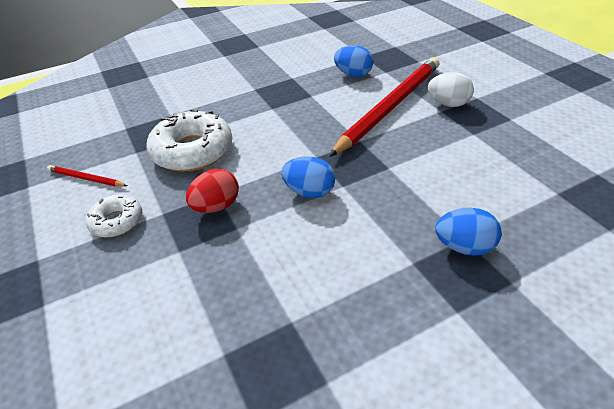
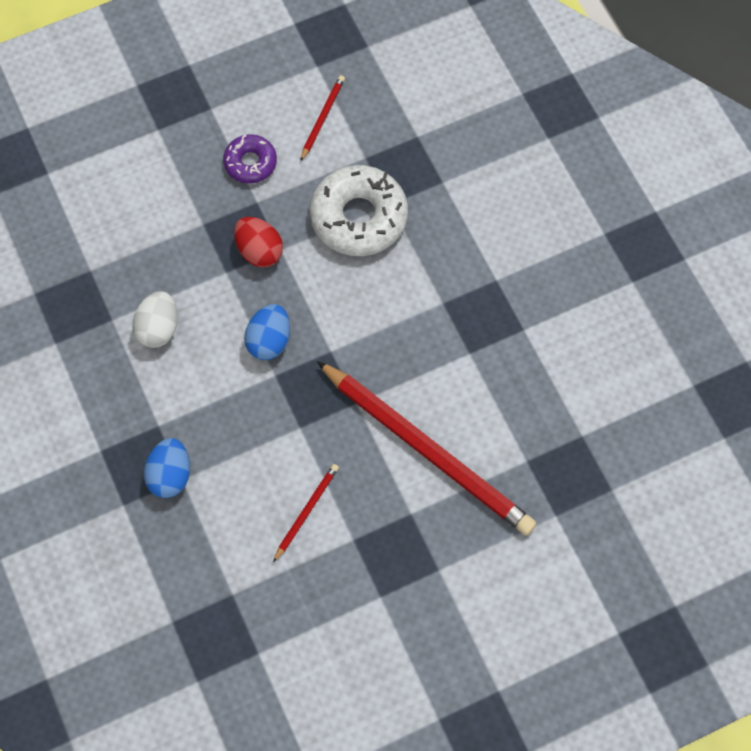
camera: 90 degrees right, 25 degrees up
(117, 221) = (250, 163): white donut -> purple donut
(353, 74) = (522, 413): blue egg -> none
(448, 104) = (426, 526): white egg -> white egg (158, 328)
(462, 158) = (306, 511): none -> red pencil

